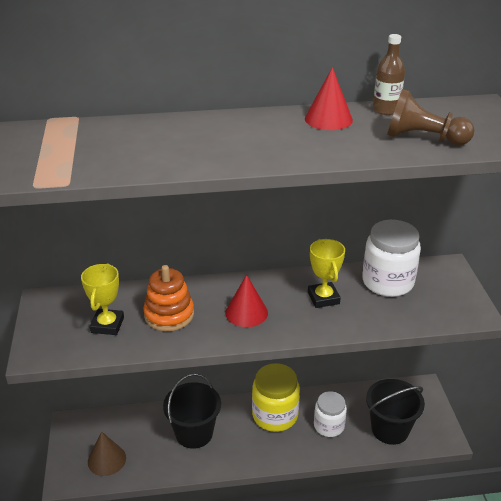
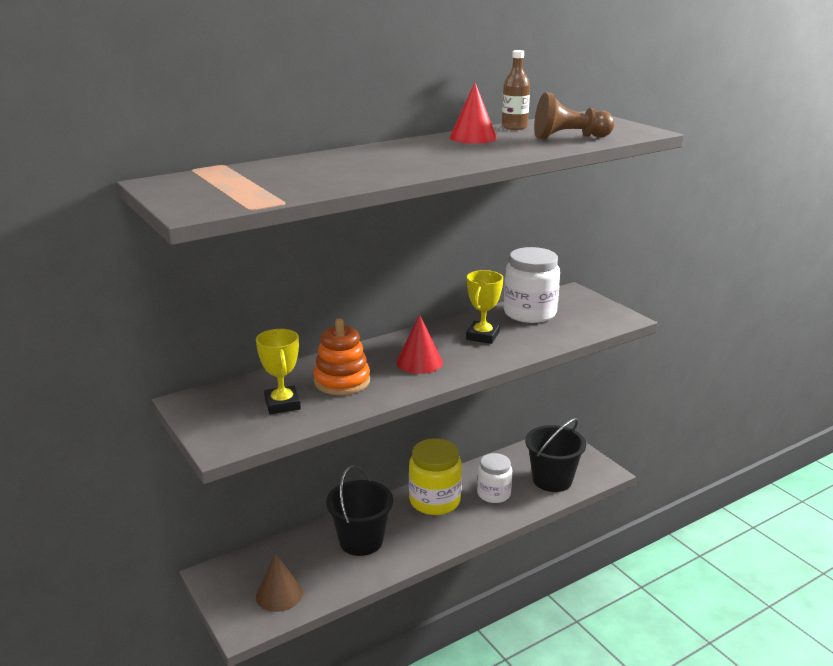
camera: 25 degrees left, 10 degrees down
(323, 298) = (482, 336): yellow trophy -> yellow trophy turned 60 degrees clockwise

